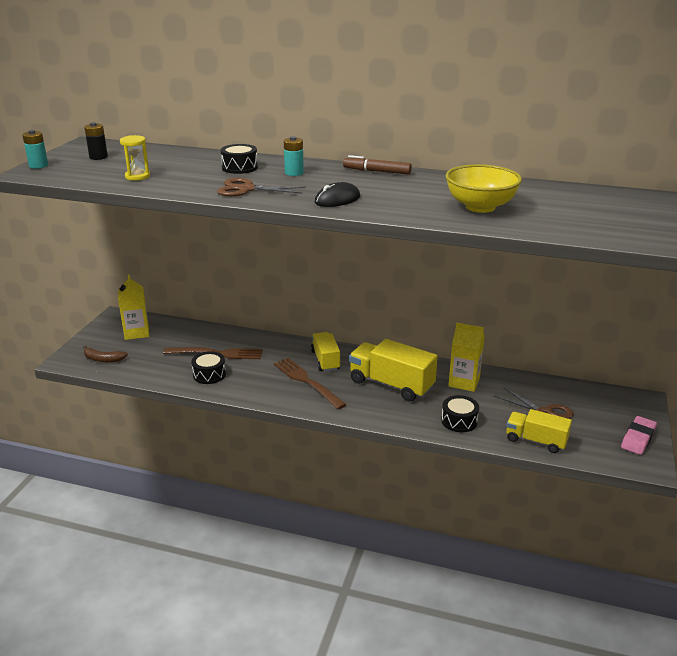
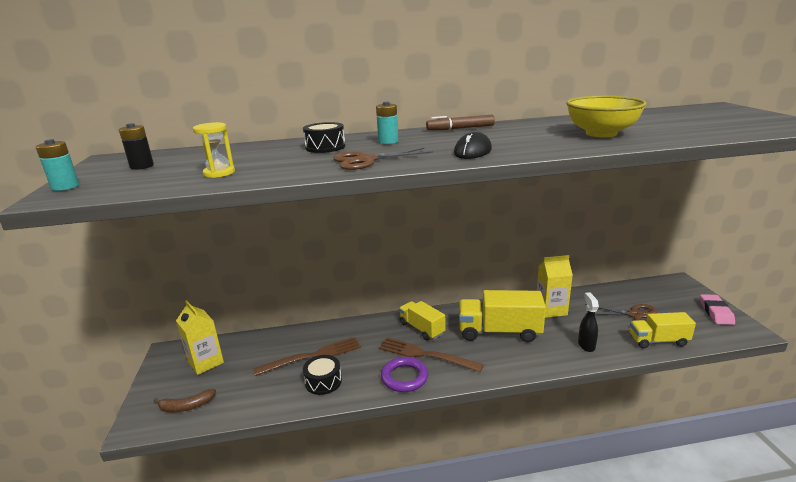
camera: 25 degrees left, 5 degrees down
(273, 392) = (404, 377): none -> purple ring
(459, 421) = (586, 345): black drum -> black spray bottle

